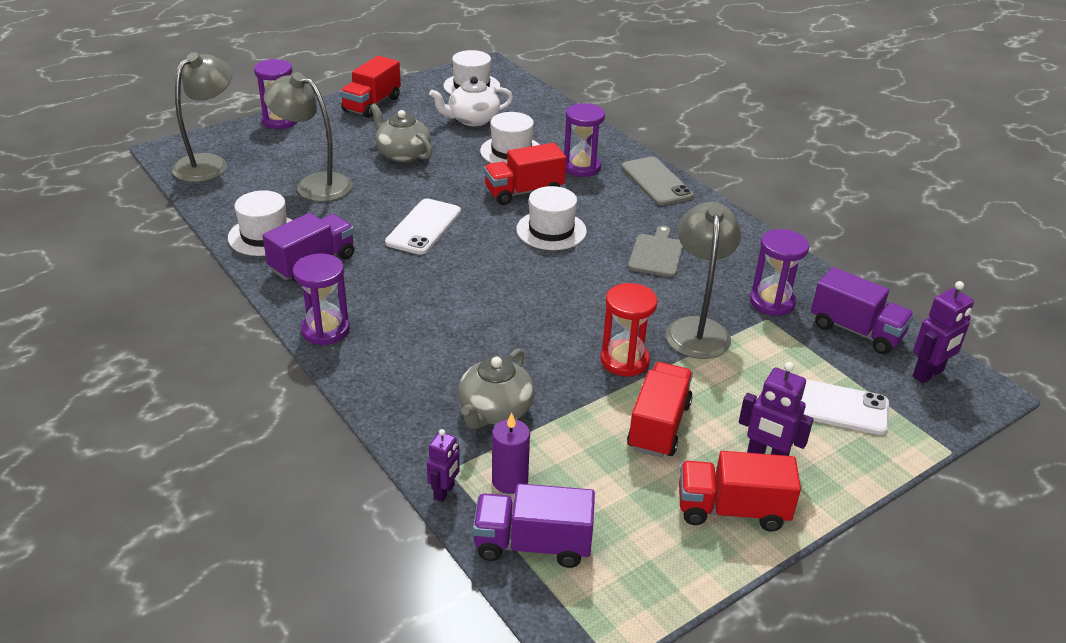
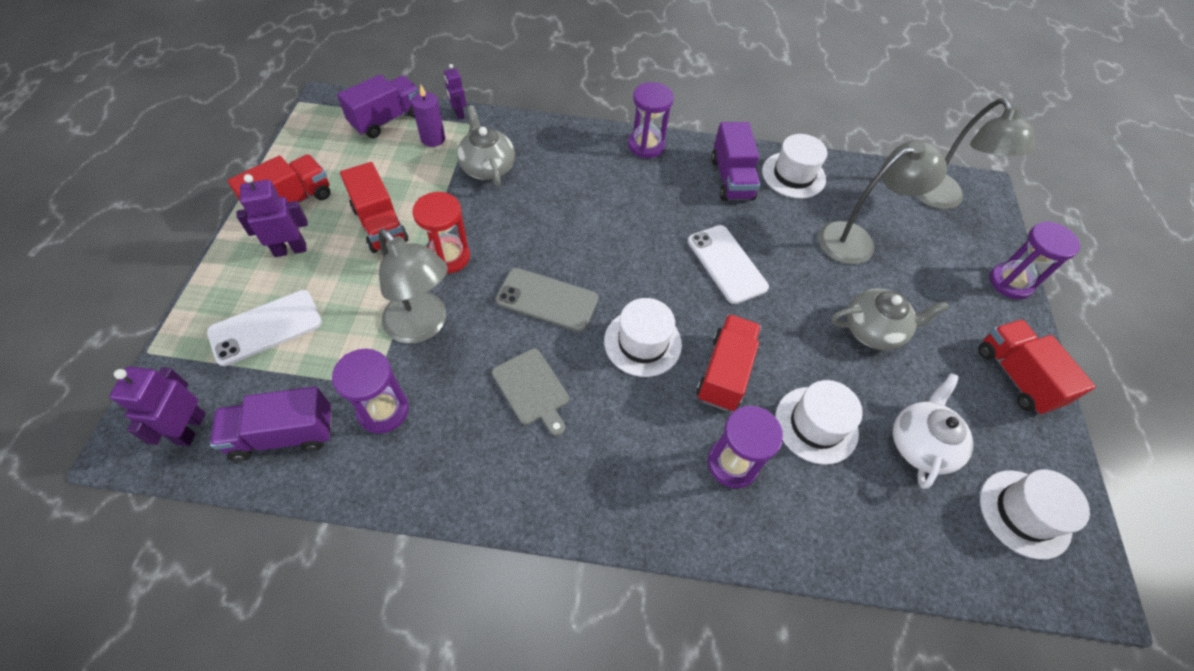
camera: 130 degrees right, 20 degrees up
(656, 182) = (644, 511): grey phone -> grey phone (547, 299)

